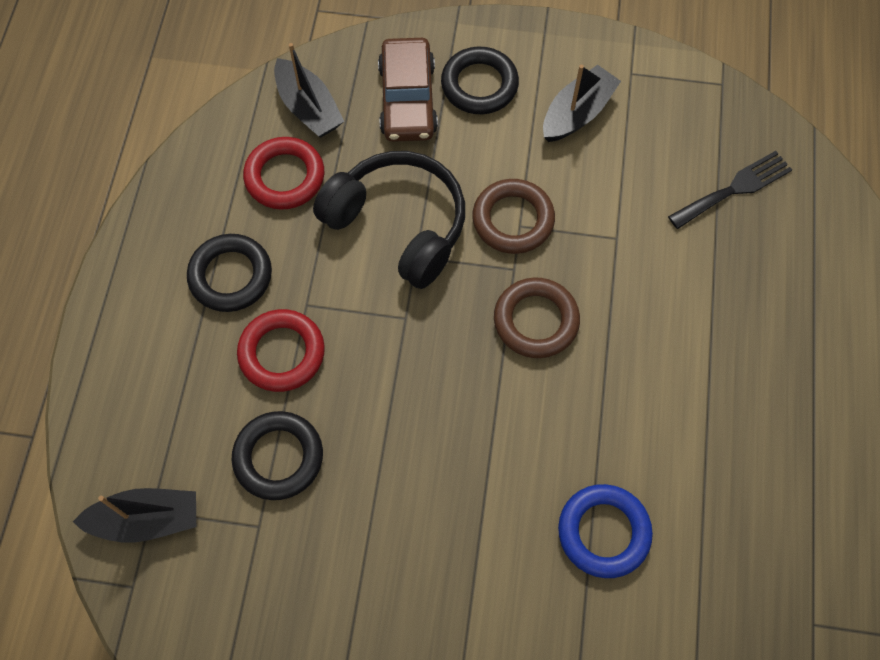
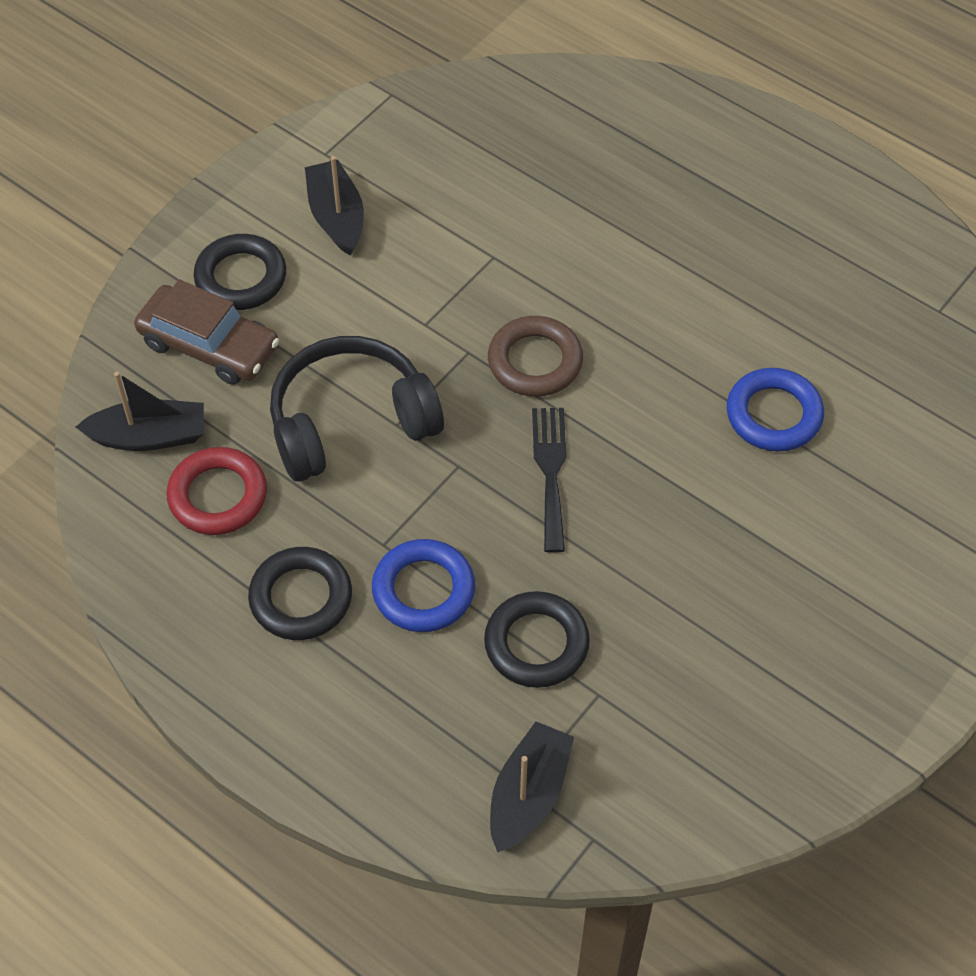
camera: 60 degrees left, 10 degrees down
(282, 353) = (423, 590): red ring -> blue ring
(513, 220) = (415, 326): brown ring -> none
(734, 189) = (507, 144): black fork -> black fork (550, 471)

